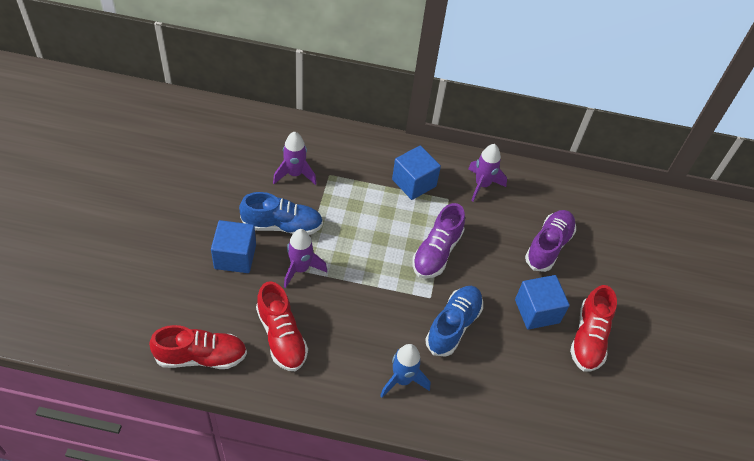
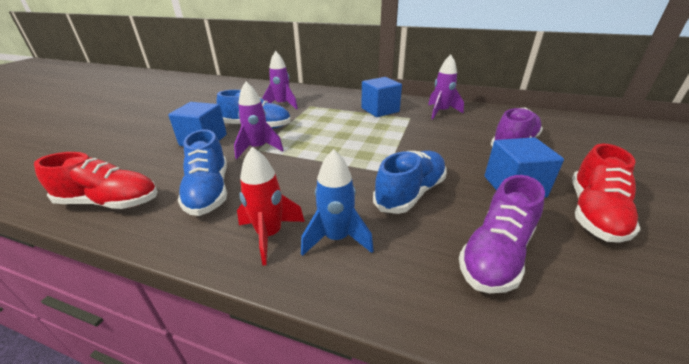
camera: 15 degrees right, 20 degrees down
(281, 336) = (209, 191): red shoe -> blue shoe
(352, 381) = (269, 235): none -> red rocket
(437, 252) = (396, 144): purple shoe -> purple shoe (496, 254)

